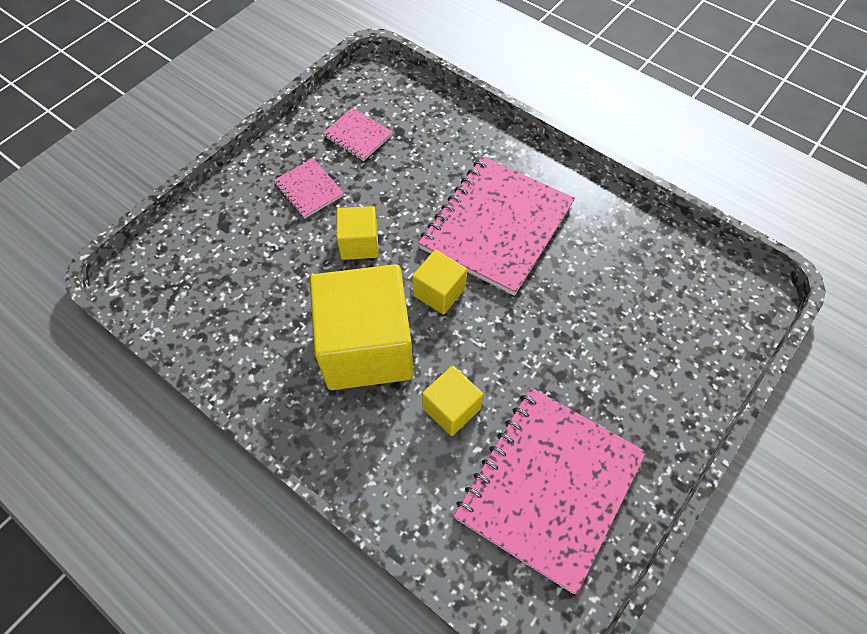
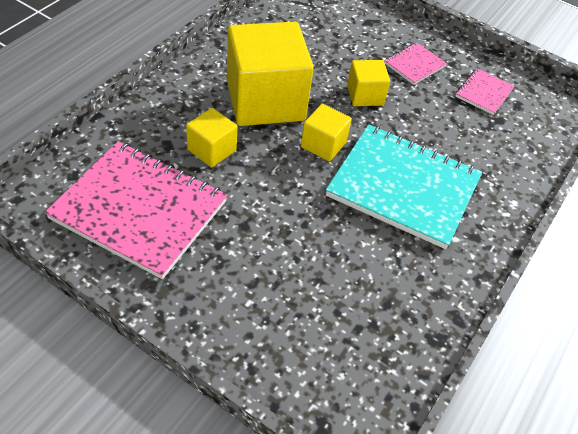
camera: 80 degrees right, 10 degrees down
(496, 226) = (403, 187): pink notebook -> turquoise notebook

